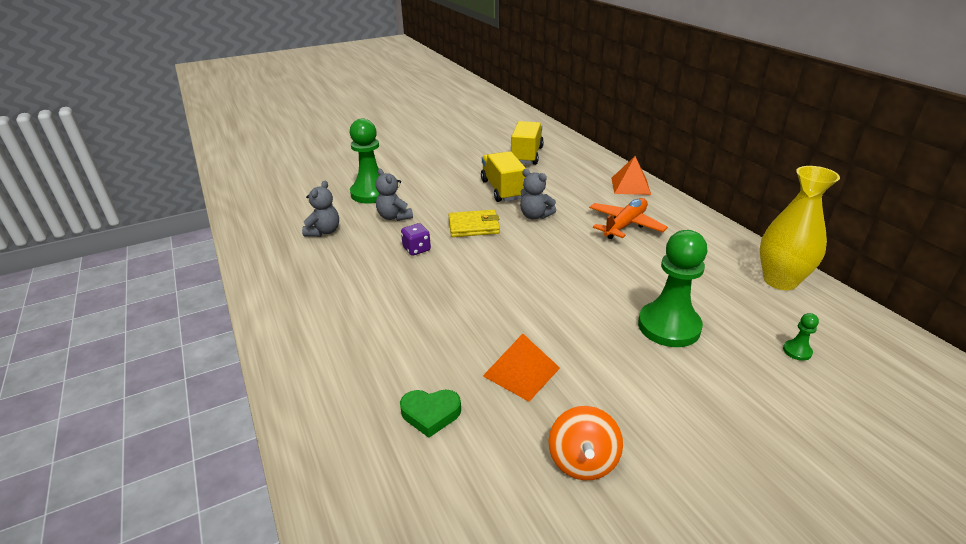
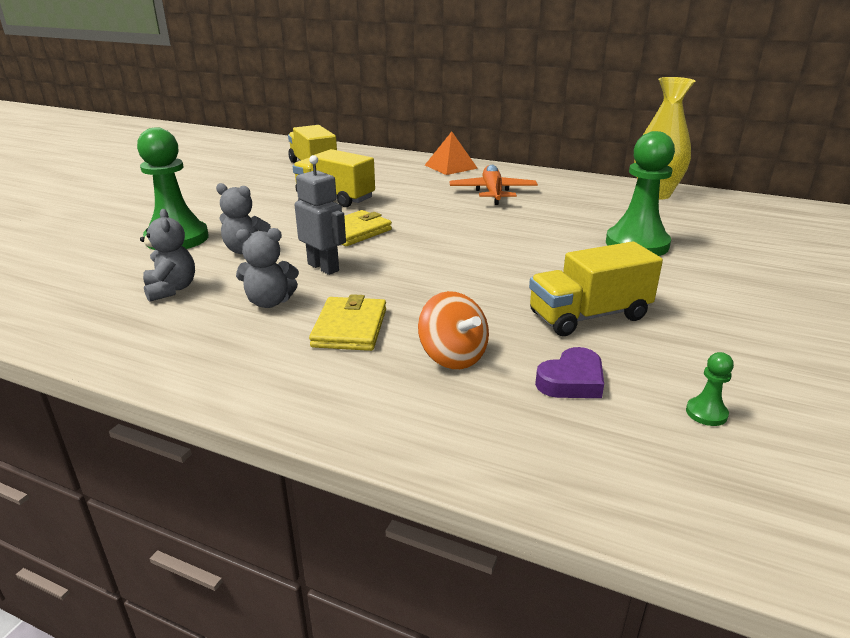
camera: 40 degrees left, 5 degrees down
(369, 303) = (350, 328): none -> yellow wallet
(416, 249) = (323, 267): purple dice -> grey robot
(430, 414) = (571, 381): green heart -> purple heart
(521, 371) = (589, 316): orange pyramid -> yellow truck
(535, 216) = (403, 208): grey teddy bear -> grey teddy bear (269, 302)
(583, 461) = (732, 349): orange spinning top -> orange spinning top (452, 356)
(797, 351) = (731, 228): green pawn -> green pawn (706, 413)

